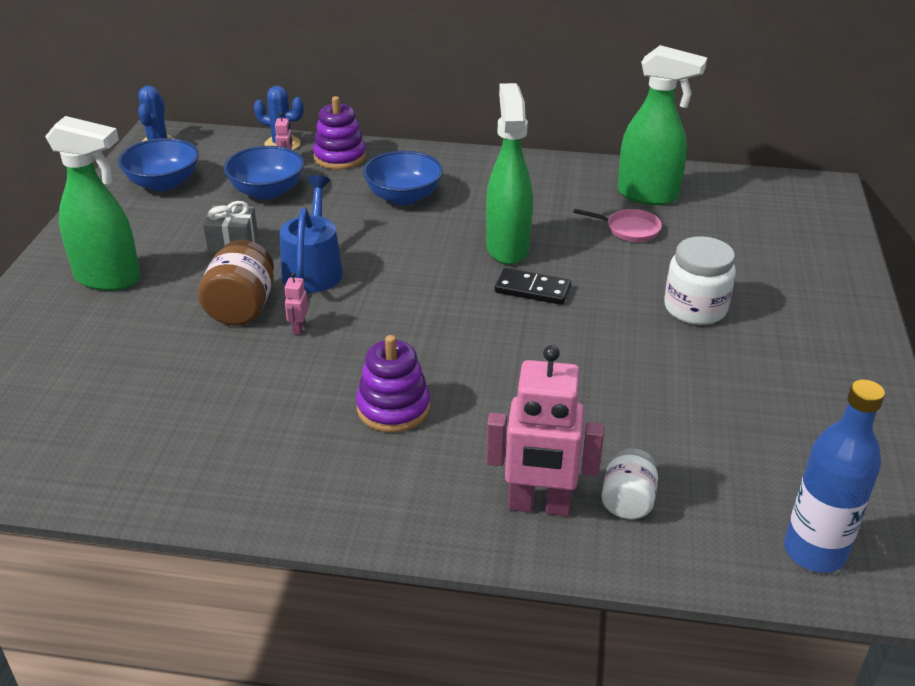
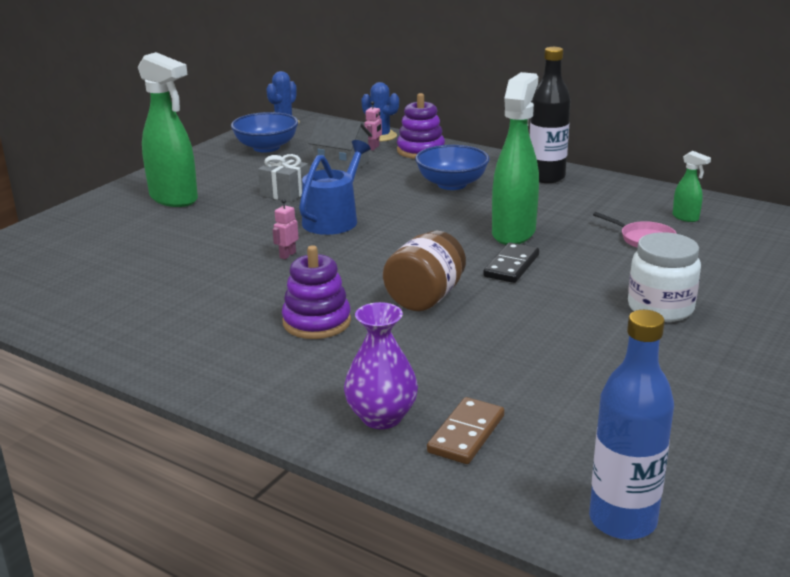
camera: 25 degrees right, 10 degrees down
(241, 308) = (255, 234): brown jar -> brown jar (425, 298)
(267, 191) = (341, 164): blue bowl -> grey house
(490, 169) = (546, 177): none -> black bottle
(532, 290) = (511, 266): black domino -> black domino turned 75 degrees clockwise
(539, 506) = (381, 417): pink robot -> purple vase
(627, 501) = (466, 434): white jar -> brown domino
(648, 195) = (686, 218): green spray bottle -> green spray bottle, size x0.45

